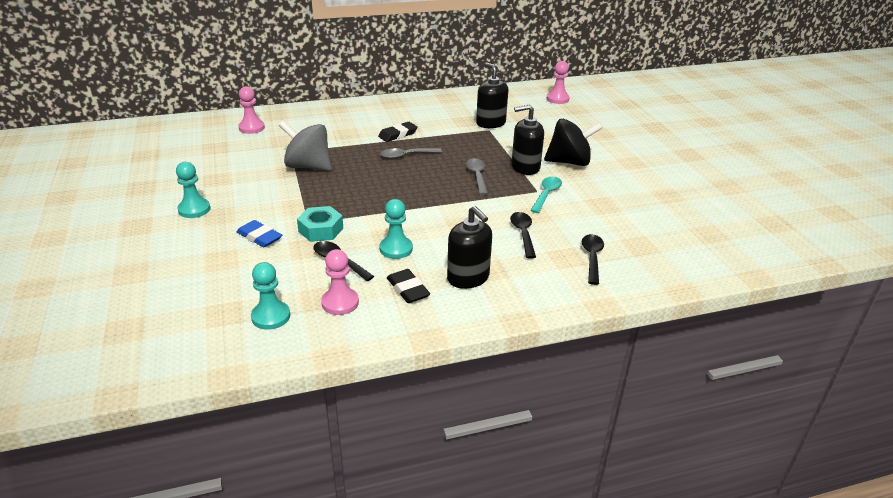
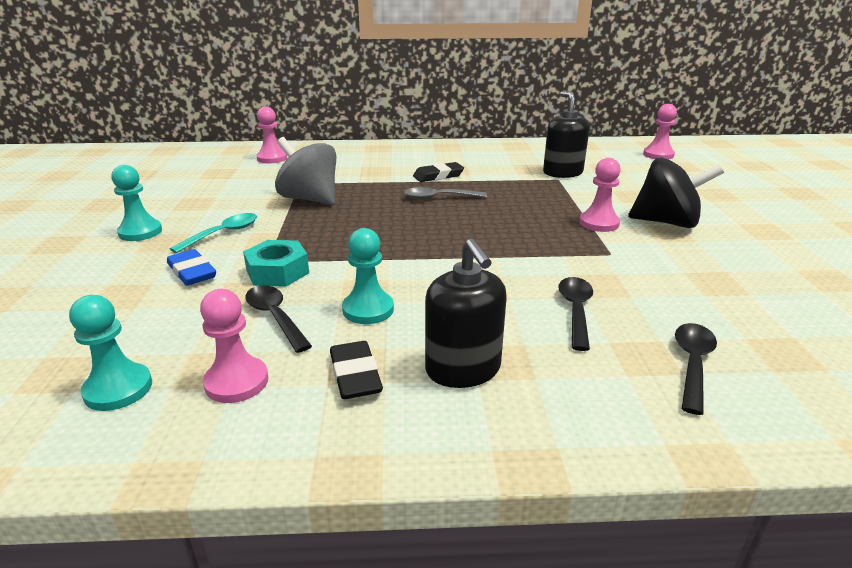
camera: 15 degrees right, 5 degrees down
(477, 176) = (526, 228): grey spoon -> none
(525, 167) = (599, 223): black soap dispenser -> pink pawn
(546, 194) = (625, 259): turquoise spoon -> turquoise spoon (223, 234)

